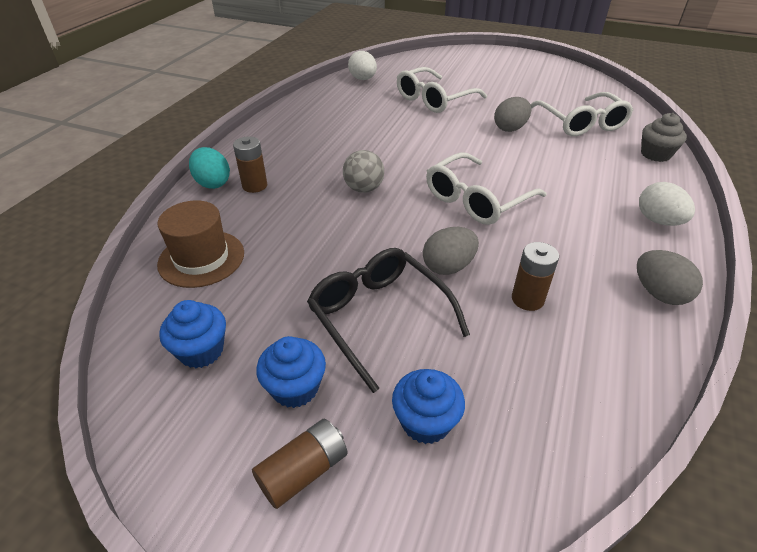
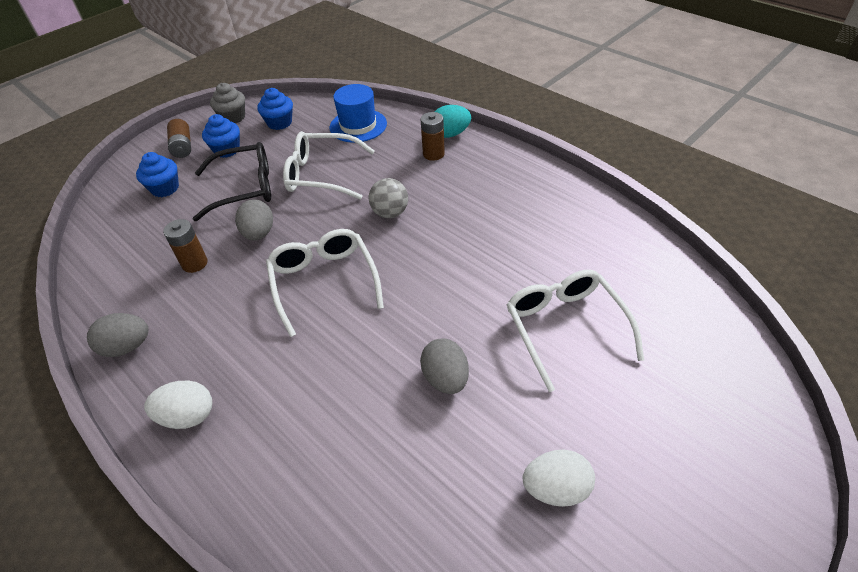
camera: 115 degrees right, 5 degrees up
(201, 258) = (358, 126): brown hat -> blue hat
(363, 79) = (658, 271): white egg -> white egg (556, 489)
(581, 123) = (419, 482): white glasses -> white glasses (321, 174)
(655, 154) = (288, 525): grey cupcake -> grey cupcake (233, 117)

